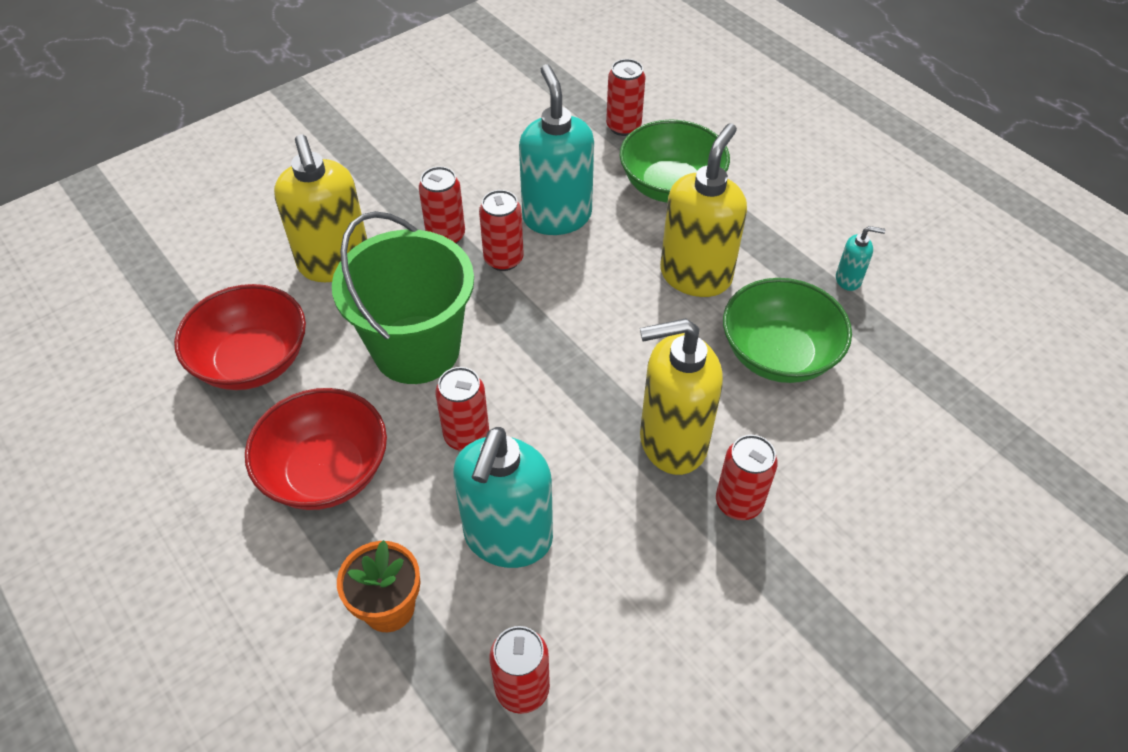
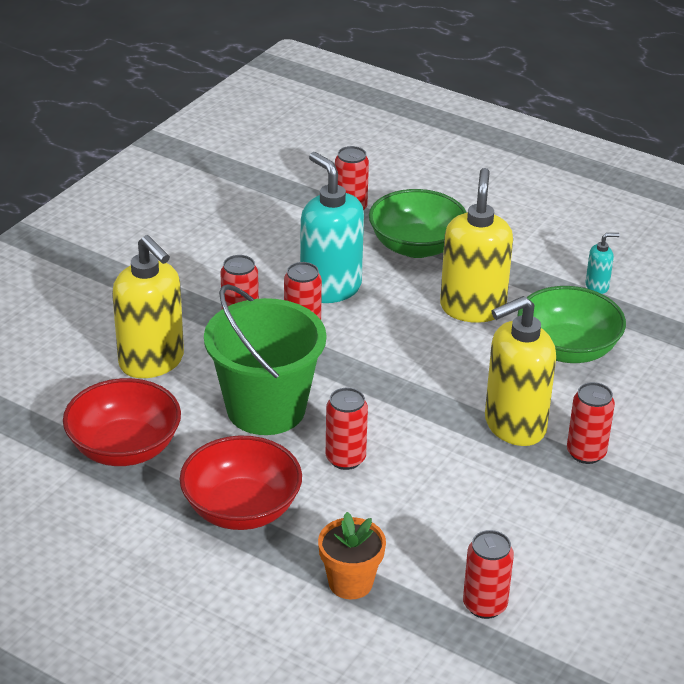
camera: 20 degrees left, 15 degrees down
(508, 538) = (419, 517): turquoise soap dispenser -> none

